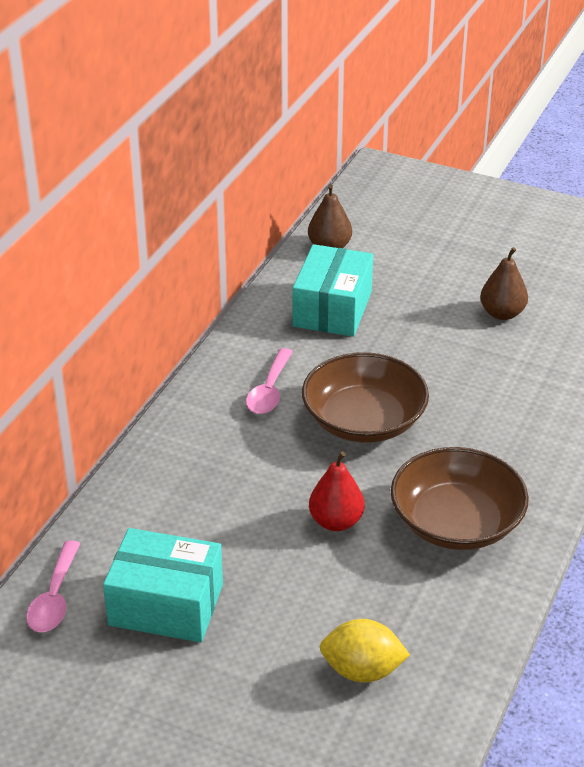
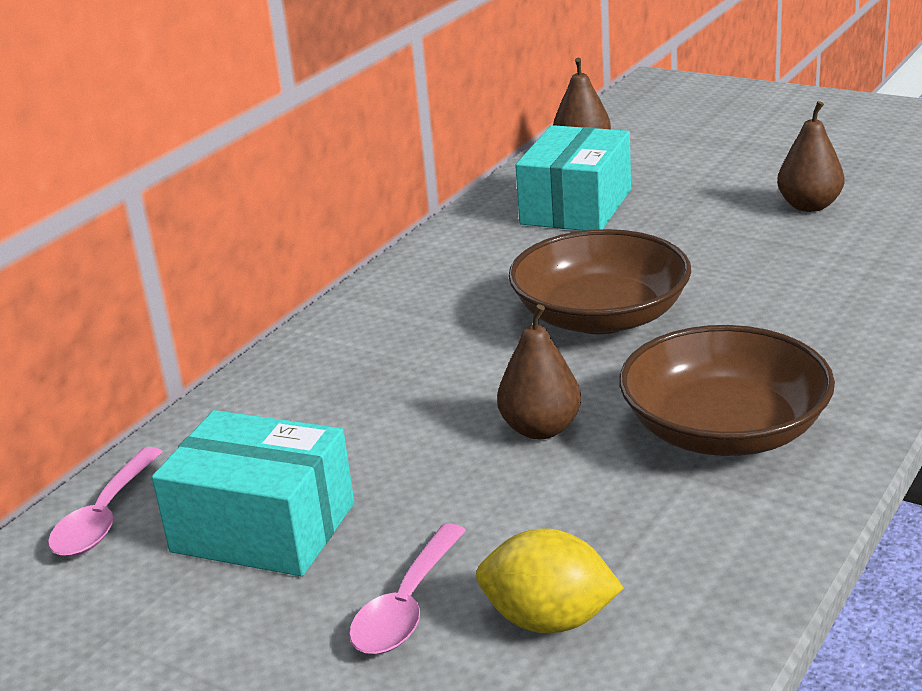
camera: 10 degrees right, 10 degrees down
(269, 391) = (474, 287): pink spoon -> pink spoon (406, 606)
(336, 521) = (540, 429): red pear -> brown pear

